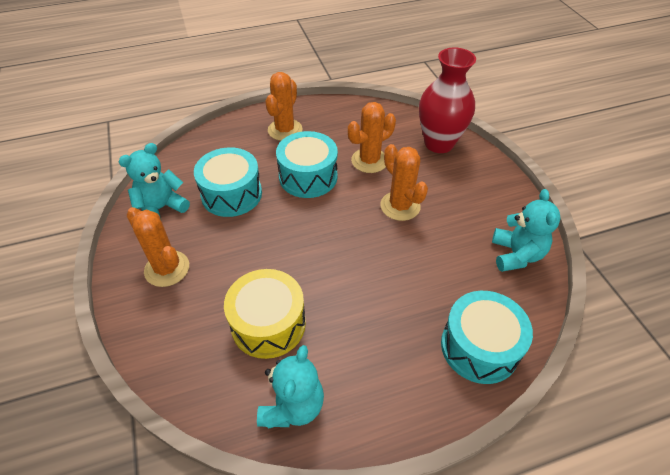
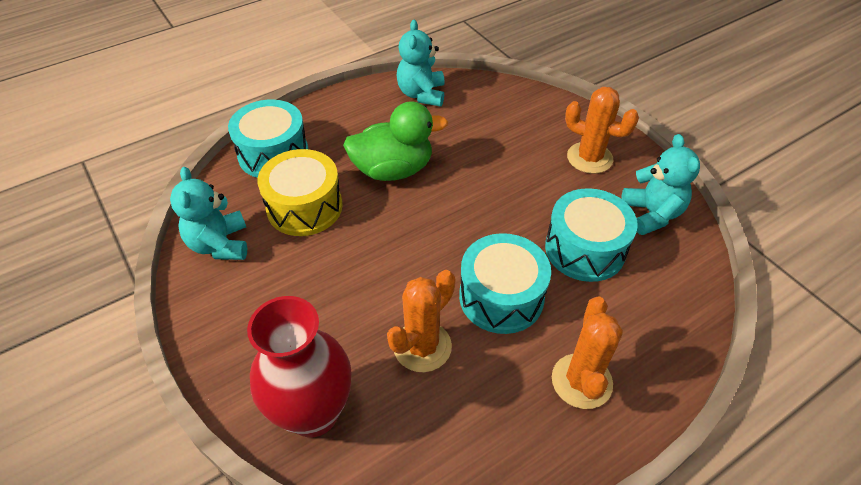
camera: 165 degrees right, 0 degrees up
(161, 208) = (652, 214): turquoise teddy bear -> turquoise teddy bear turned 45 degrees counterclockwise
(268, 324) = (466, 136): yellow drum -> yellow drum (304, 207)
(356, 297) = (393, 170): none -> green duck
(400, 206) = (364, 278): orange cactus -> none

